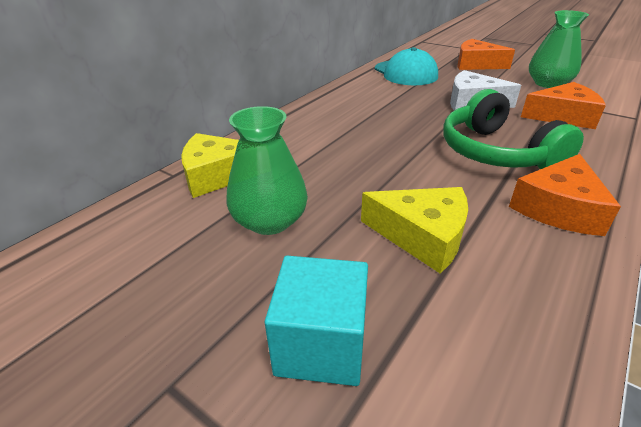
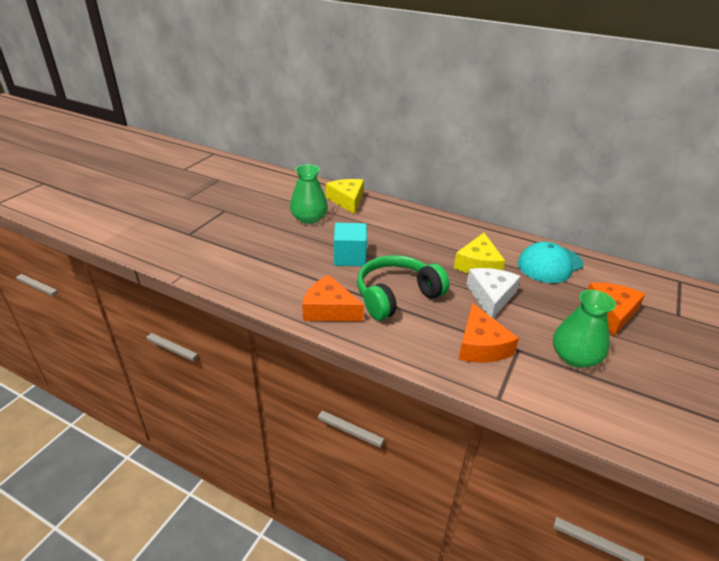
camera: 80 degrees right, 0 degrees up
(321, 344) = (237, 235): turquoise cube -> turquoise cube (349, 257)
(422, 236) = (299, 259): yellow cheese -> yellow cheese (478, 264)

